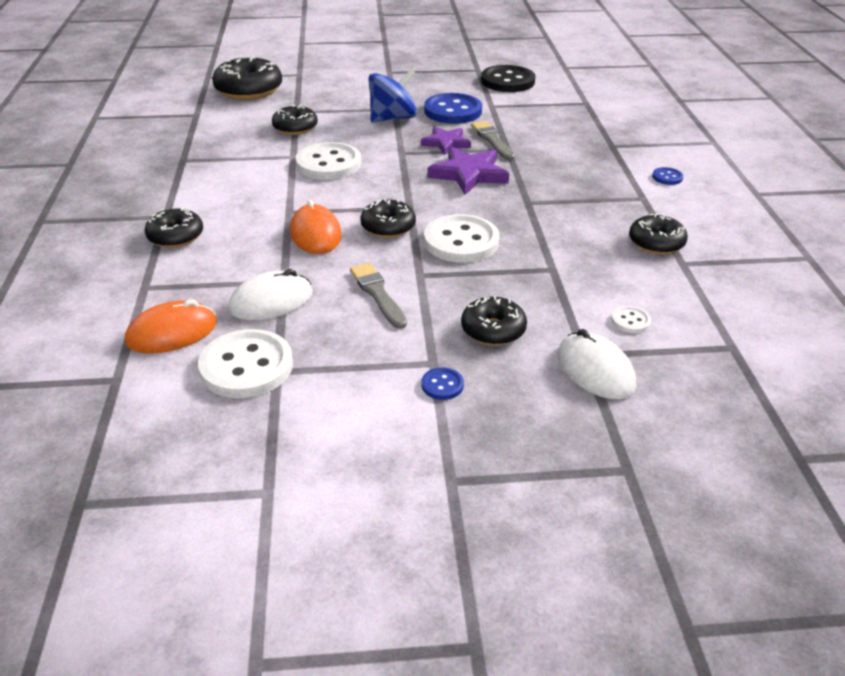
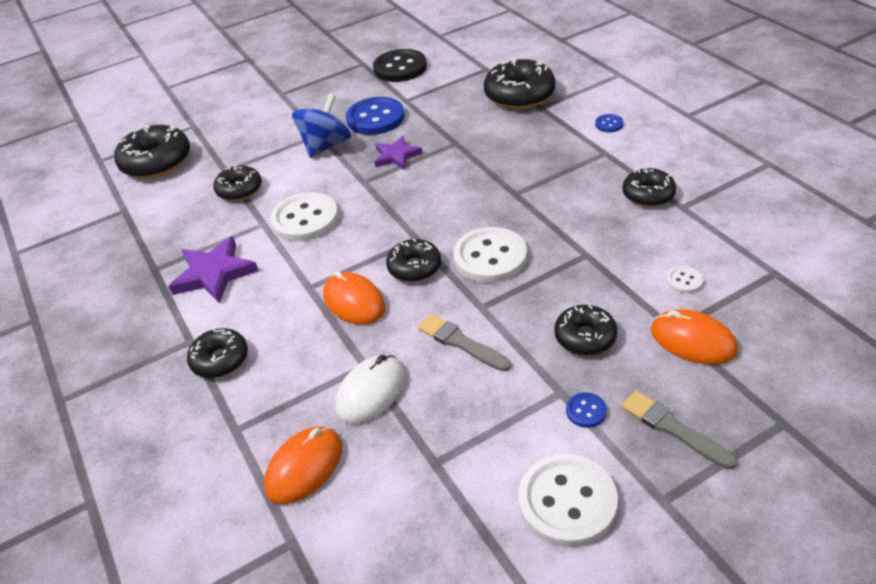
camera: 20 degrees left, 5 degrees up
(246, 366) = (404, 471): white button -> white button (567, 502)
(468, 174) = (442, 182): purple star -> purple star (214, 273)
(492, 140) = (435, 138): grey brush -> grey brush (673, 428)
(595, 370) = (693, 340): white mouse -> orange mouse
(599, 131) = (519, 95): none -> black donut

